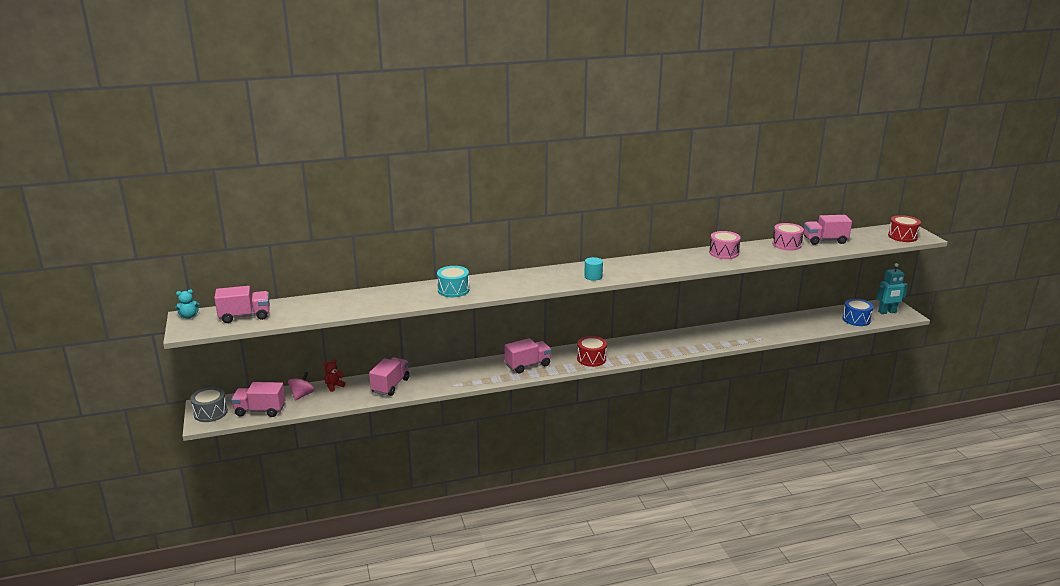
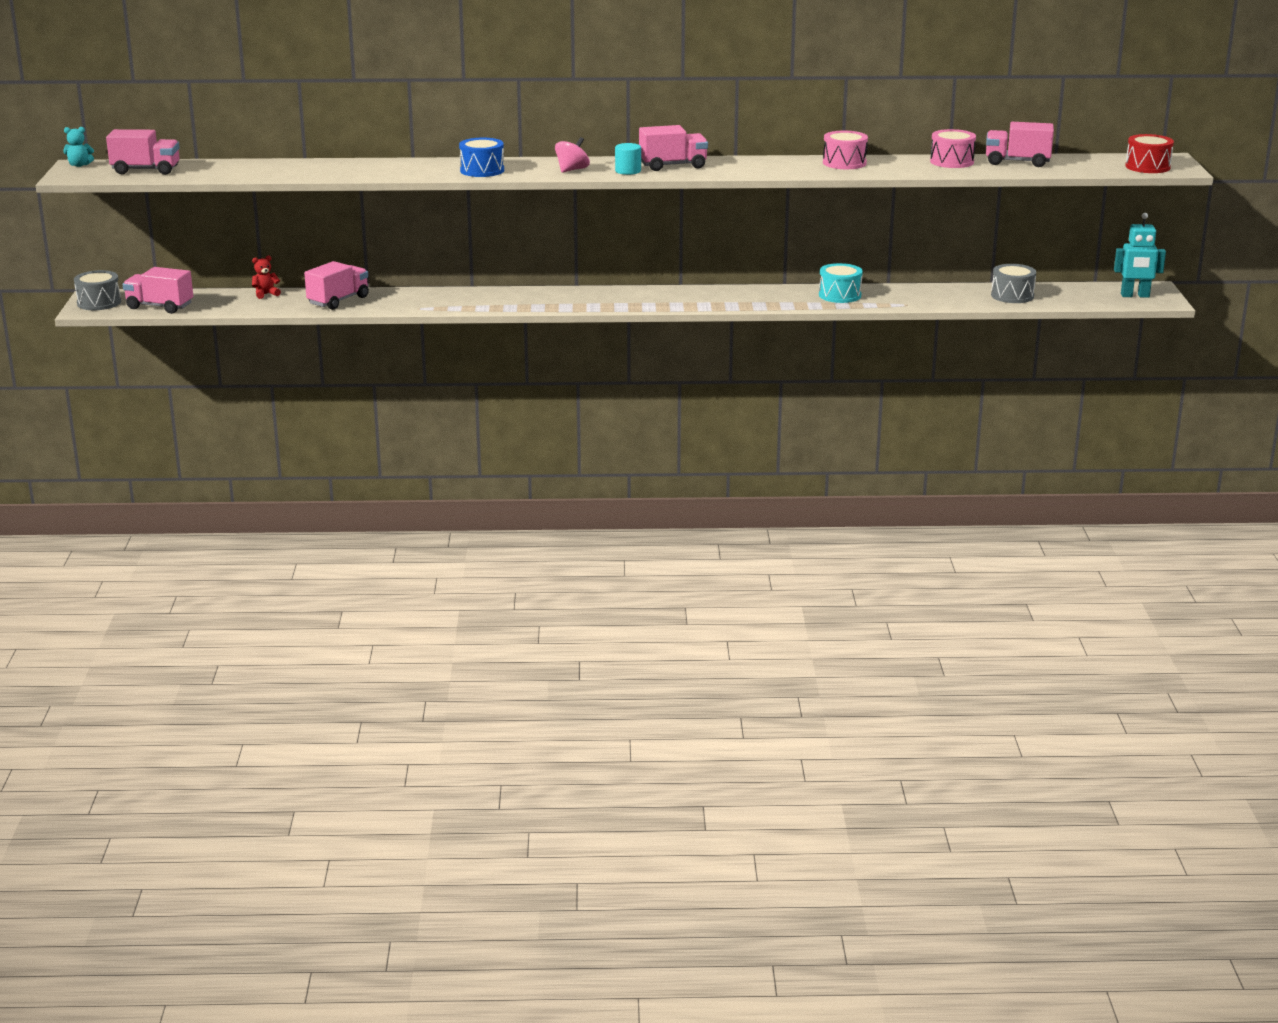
camera: 15 degrees right, 0 degrees up
(302, 395) = (220, 298): pink spinning top -> pink spinning top (572, 170)
(453, 290) = (426, 168): turquoise drum -> turquoise drum (840, 295)
(528, 365) = (537, 299): pink truck -> pink truck (673, 166)
(591, 359) = (631, 301): red drum -> none
(818, 321) = (1012, 296): none -> grey drum
(856, 319) = (1074, 299): blue drum -> blue drum (482, 170)

